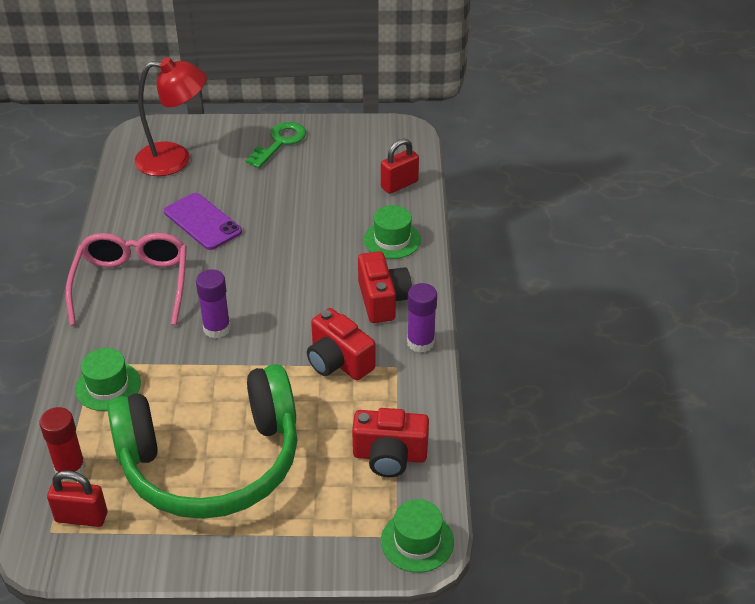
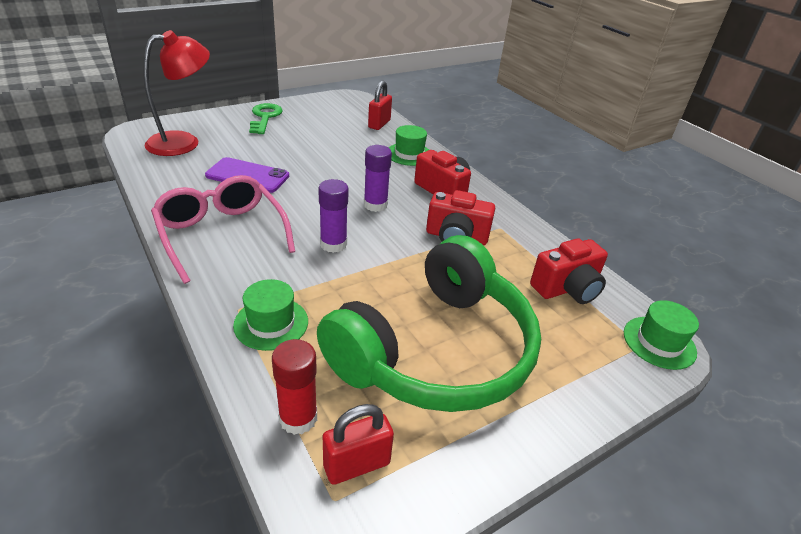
camera: 35 degrees left, 5 degrees down
(420, 342) = (499, 208): purple glue stick -> purple glue stick (375, 205)

